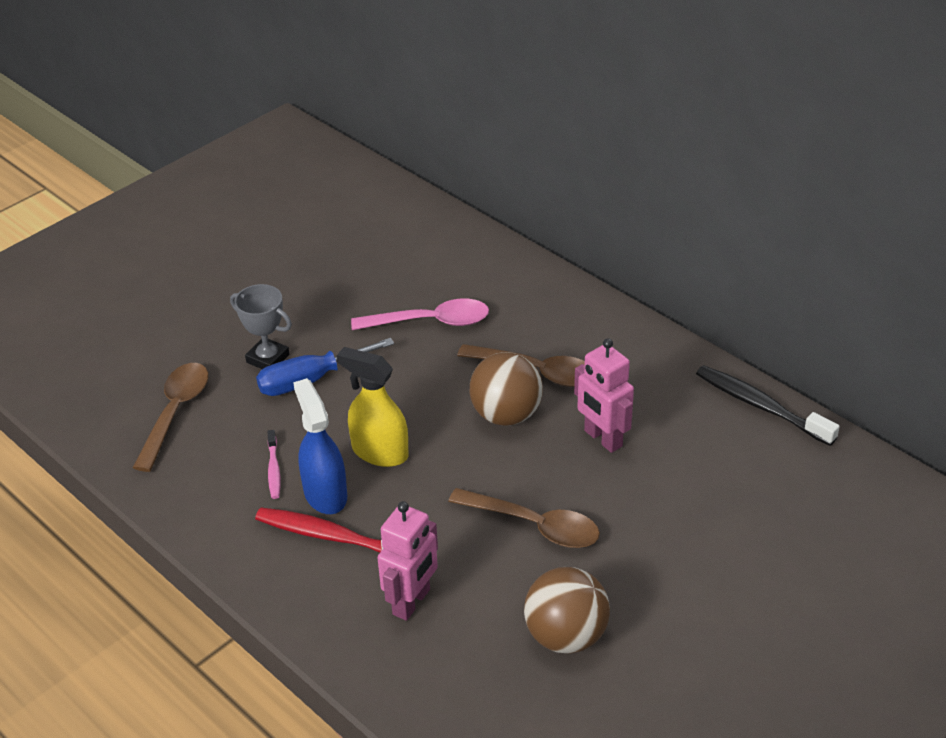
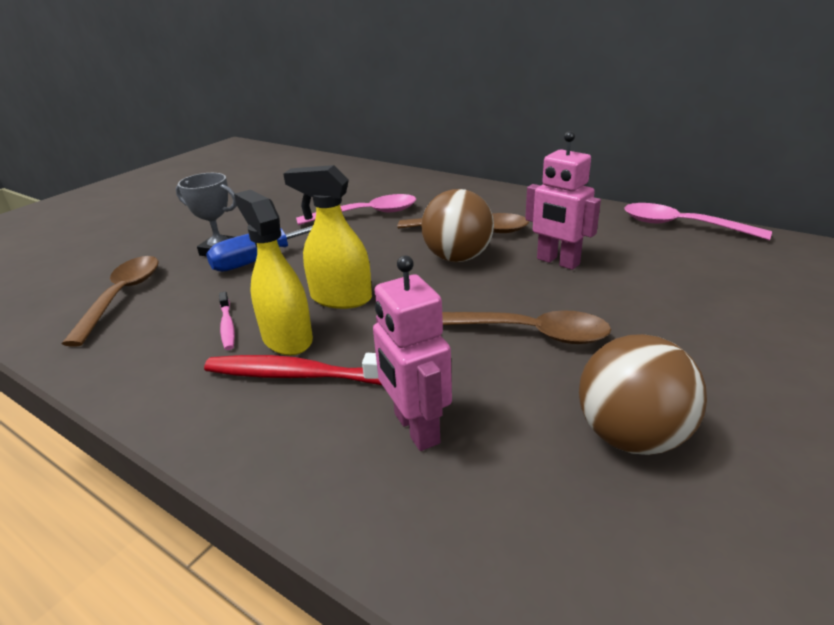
camera: 10 degrees left, 10 degrees down
(325, 494) = (287, 338): blue spray bottle -> yellow spray bottle
(412, 602) = (416, 429): pink robot -> pink robot turned 135 degrees clockwise
(760, 406) = (681, 226): black toothbrush -> pink spoon

